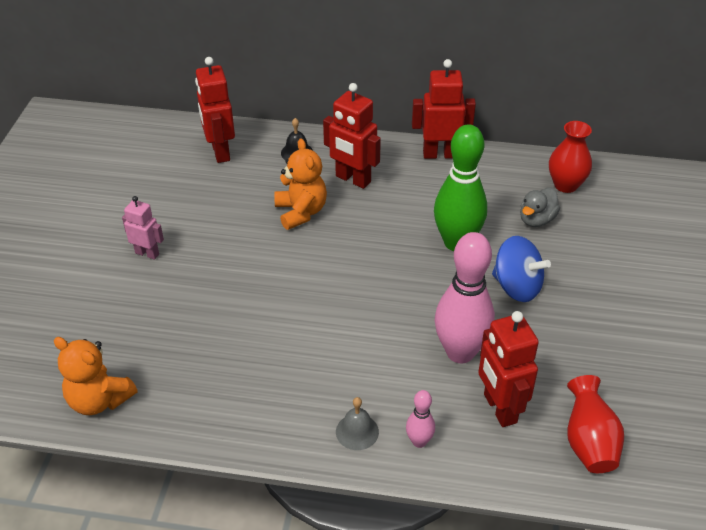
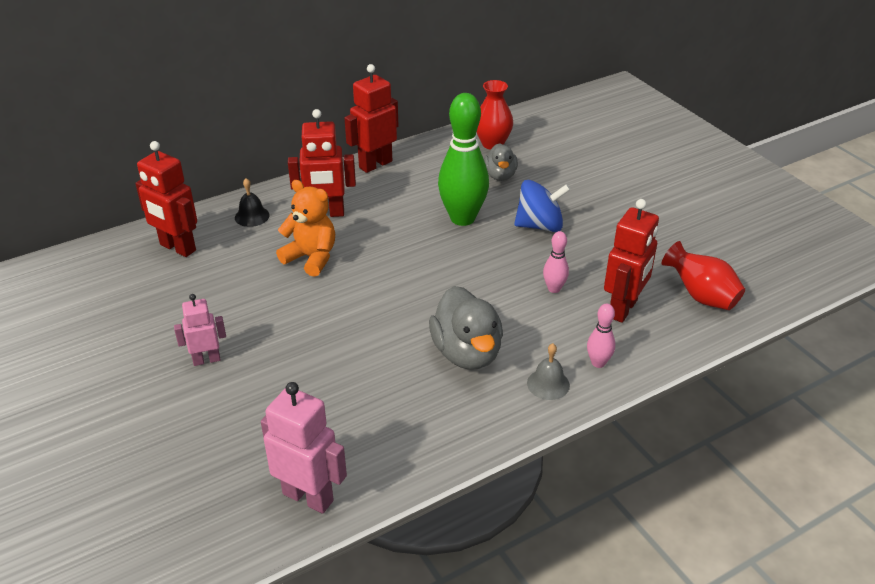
camera: 40 degrees left, 5 degrees down
(99, 400) = (308, 497): orange teddy bear -> pink robot
(325, 363) = (467, 353): none -> grey duck
(460, 352) = (554, 289): pink bowling pin -> pink bowling pin, size x0.46
(499, 408) = (623, 309): red robot -> red robot turned 90 degrees counterclockwise

